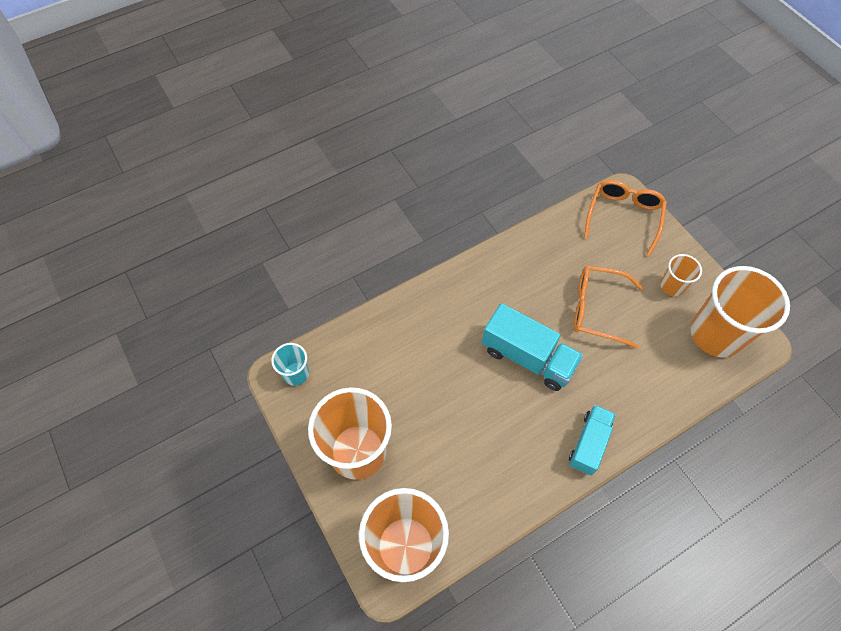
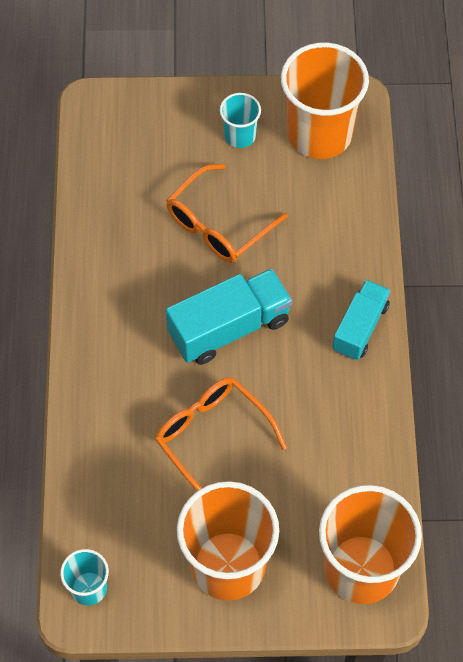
camera: 60 degrees left, 0 degrees up
(589, 443) = (360, 328): turquoise truck -> turquoise truck turned 60 degrees clockwise
(623, 217) = (123, 124): orange glasses -> orange glasses (212, 437)
(672, 286) = (240, 136): orange cup -> turquoise cup

